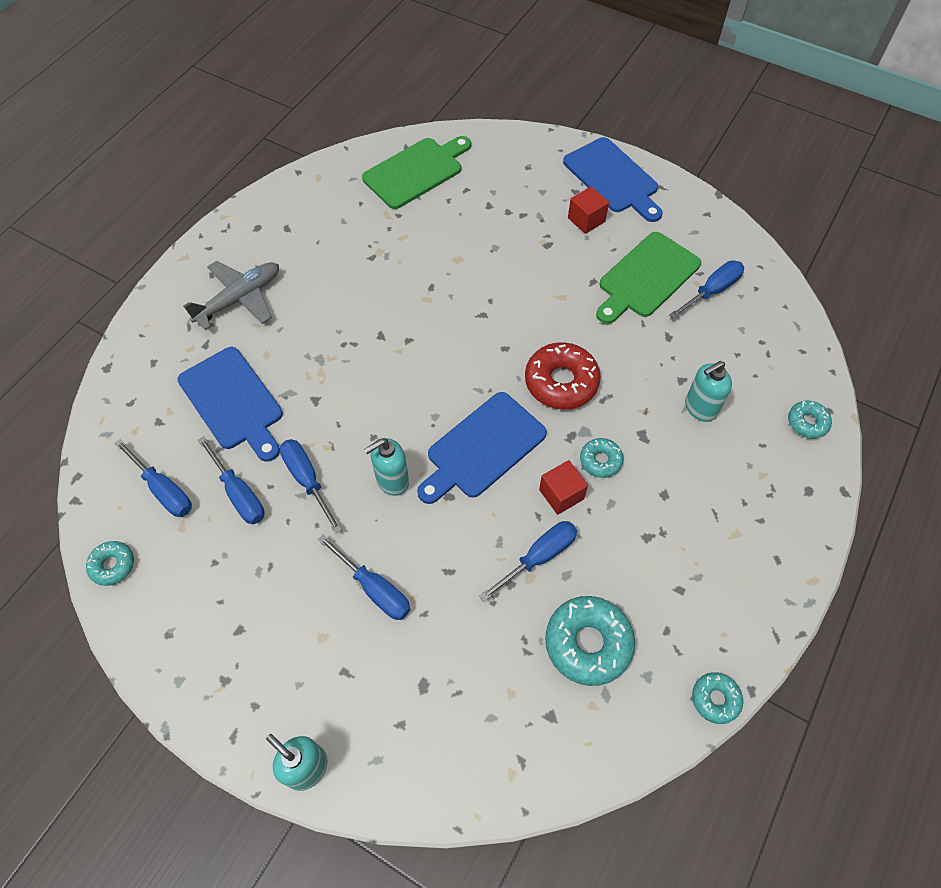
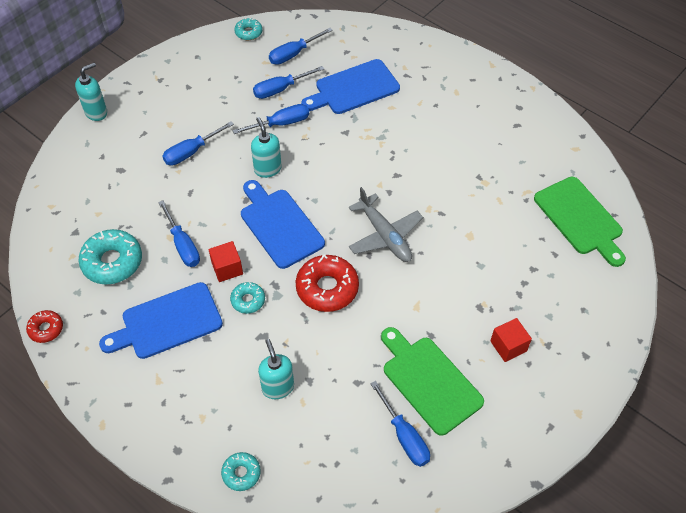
camera: 100 degrees right, 5 degrees down
(239, 298) = (446, 94): grey plane -> grey plane (385, 235)
(613, 178) = (564, 383): blue cutting board -> blue cutting board (167, 322)
(715, 699) = (46, 329): turquoise donut -> red donut

